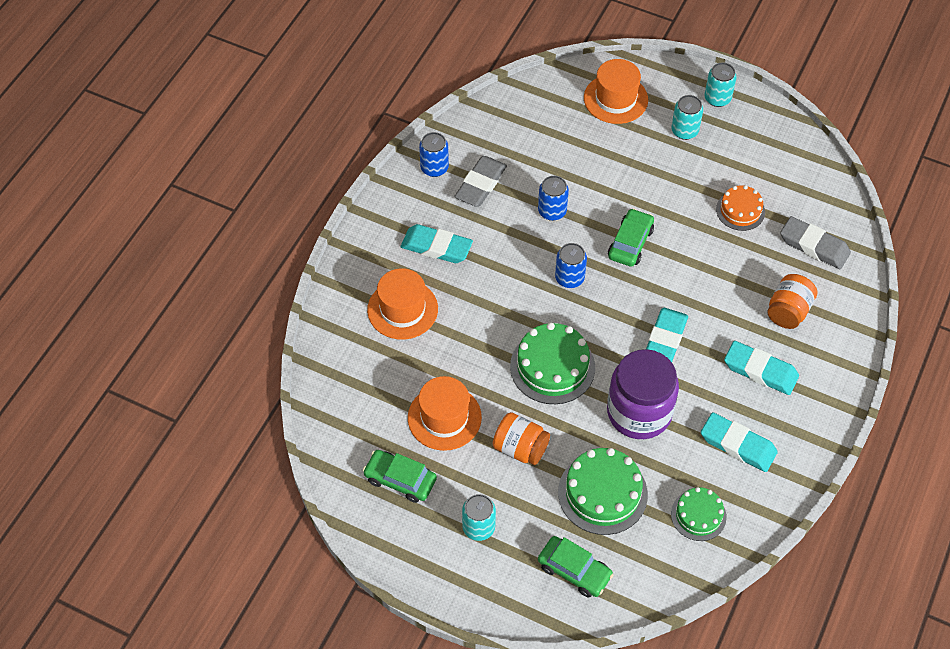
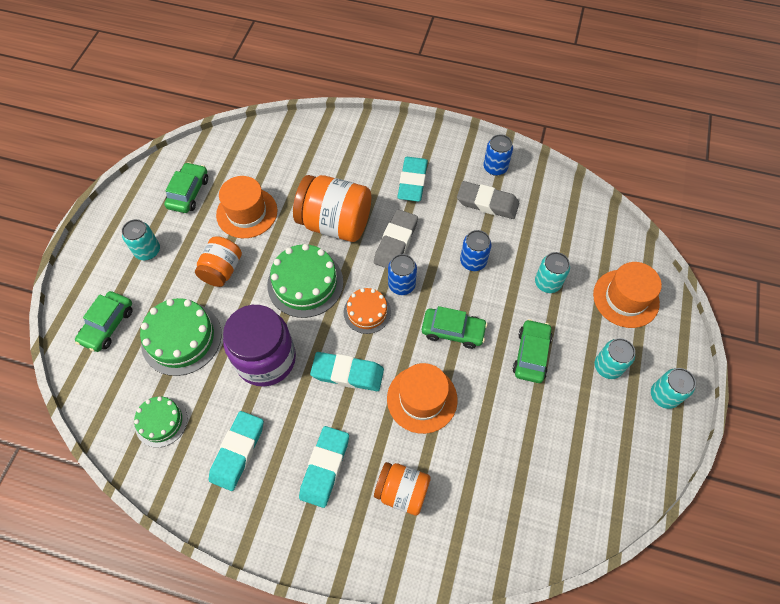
camera: 80 degrees right, 5 degrees up
(402, 309) = (346, 169): orange hat -> orange hat (422, 399)
(478, 329) = (335, 223): none -> orange jar
(588, 155) = (547, 283): none -> turquoise can
(664, 185) = (531, 354): none -> green car
(740, 210) = (520, 432): orange cake -> orange cake (367, 312)
(814, 246) = (493, 515): grey eraser -> grey eraser (396, 242)

